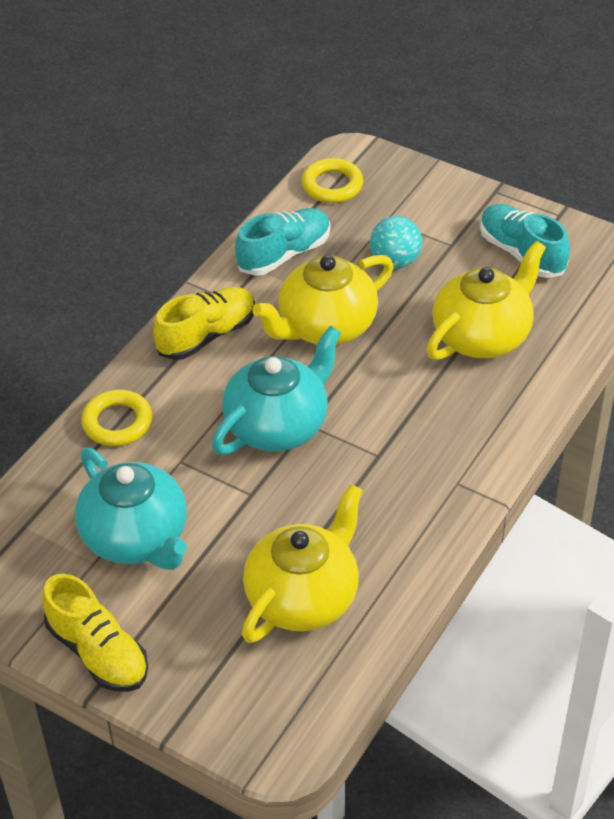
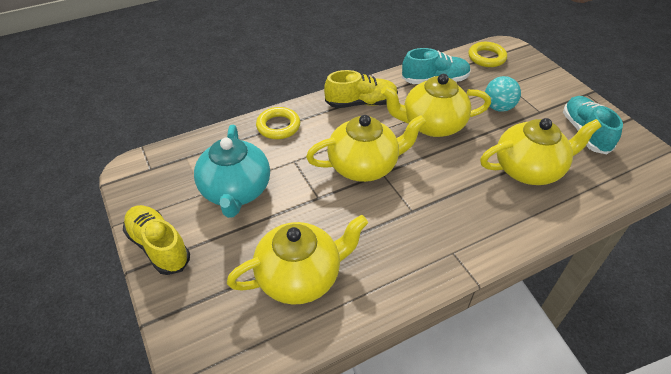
camera: 30 degrees right, 0 degrees up
(98, 652) = (158, 246): yellow shoe -> yellow shoe turned 150 degrees clockwise
(278, 425) = (364, 166): turquoise teapot -> yellow teapot

